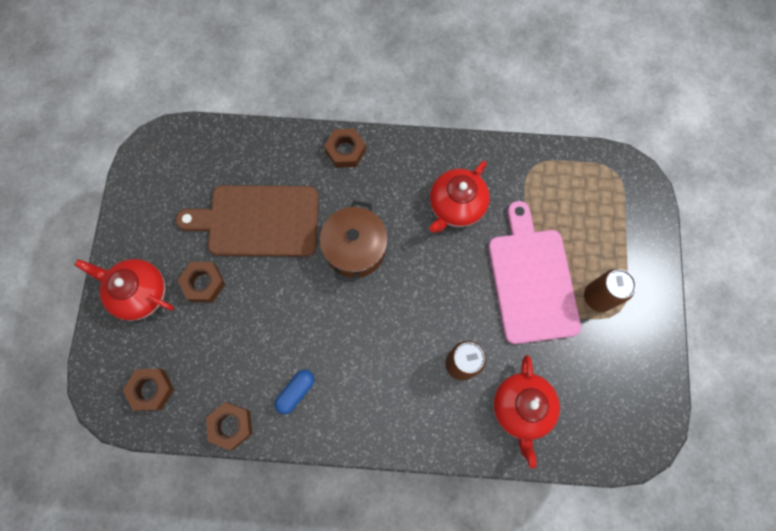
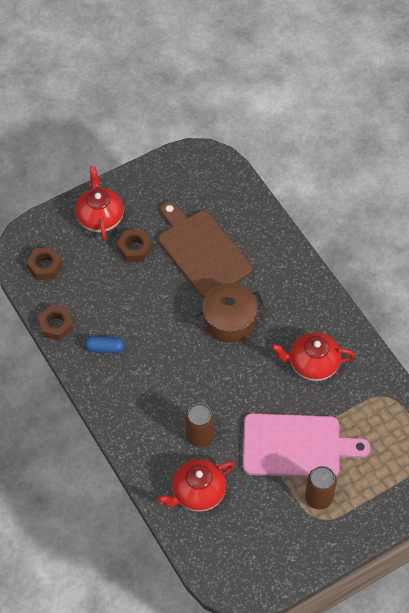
camera: 55 degrees right, 15 degrees down
(345, 151) = (296, 270): brown nut -> none
(532, 280) = (296, 446): pink cutting board -> pink cutting board turned 45 degrees clockwise

